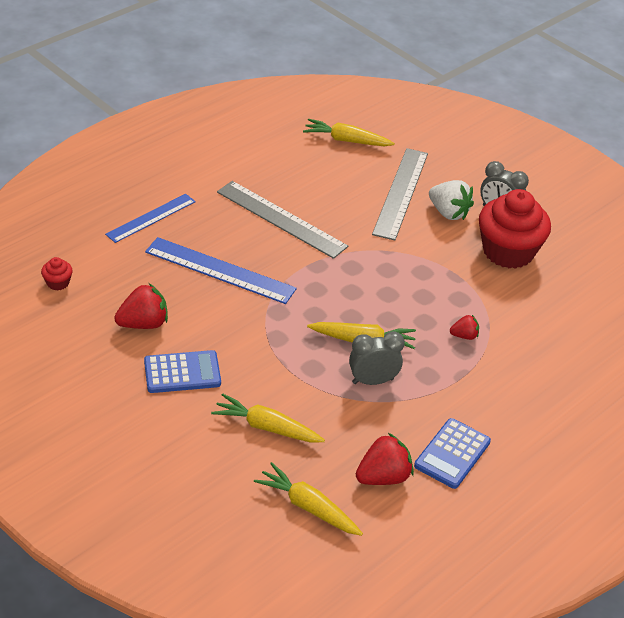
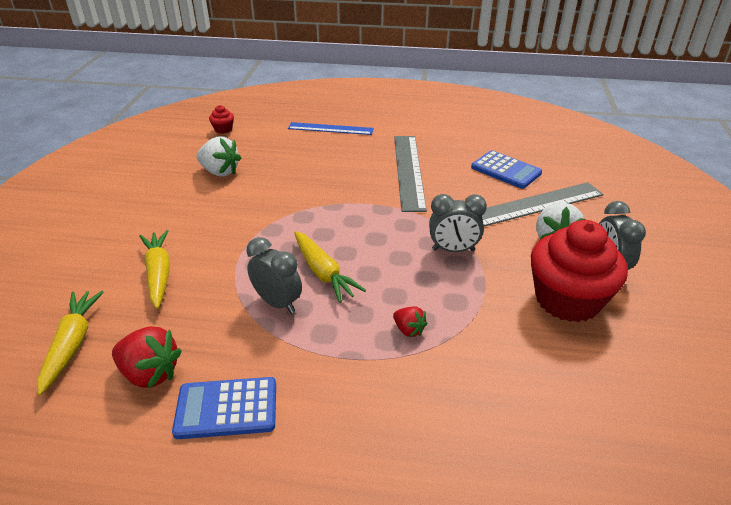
camera: 55 degrees right, 5 degrees down
(143, 323) = (220, 172): red strawberry -> white strawberry
(182, 372) = (184, 208): blue calculator -> blue calculator (505, 170)
(220, 270) = (315, 173): blue ruler -> none
(346, 140) = (543, 156): yellow carrot -> none
(407, 264) = (453, 250): none -> grey clock

